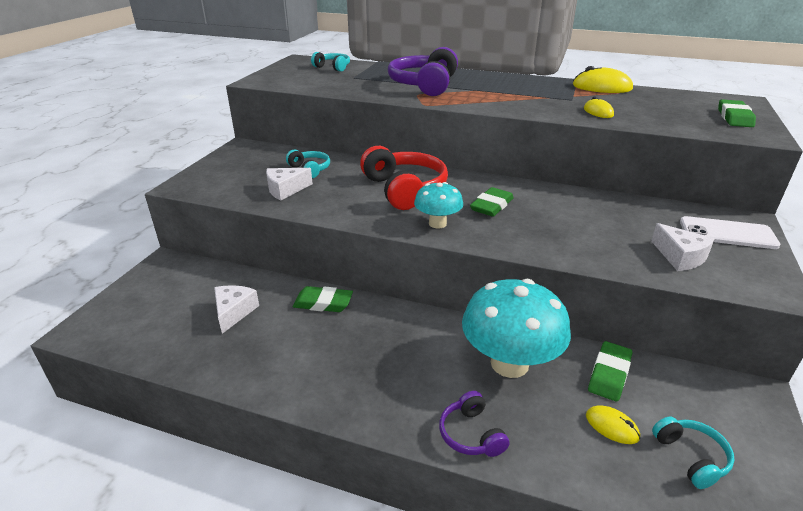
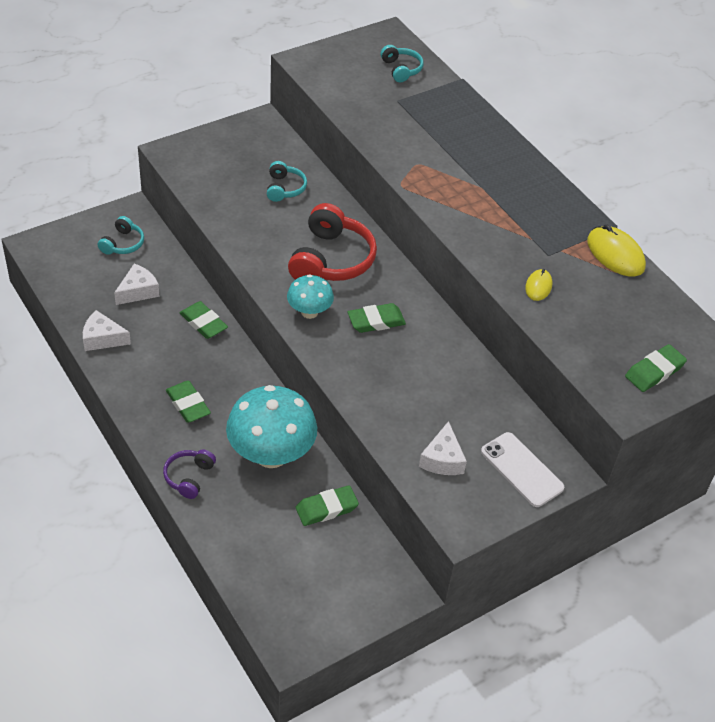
camera: 35 degrees right, 15 degrees up
(285, 190) = (240, 203): white cheese -> white cheese (102, 338)
(388, 371) = (188, 404): none -> green eraser
(424, 85) = (445, 152): purple headphones -> none
(612, 426) = (277, 535): yellow mouse -> none
(691, 457) = (297, 583): turquoise headphones -> turquoise headphones (123, 244)

